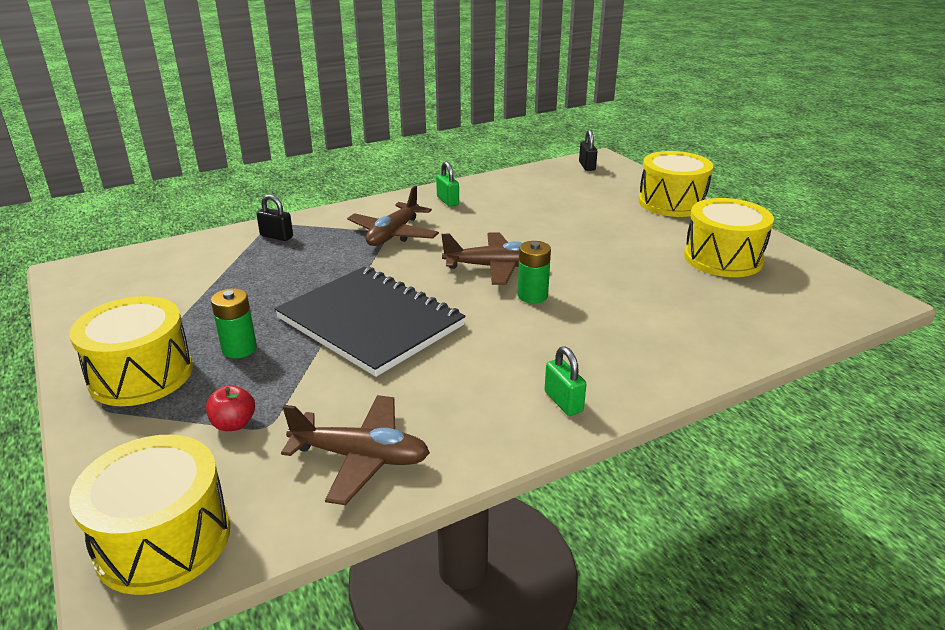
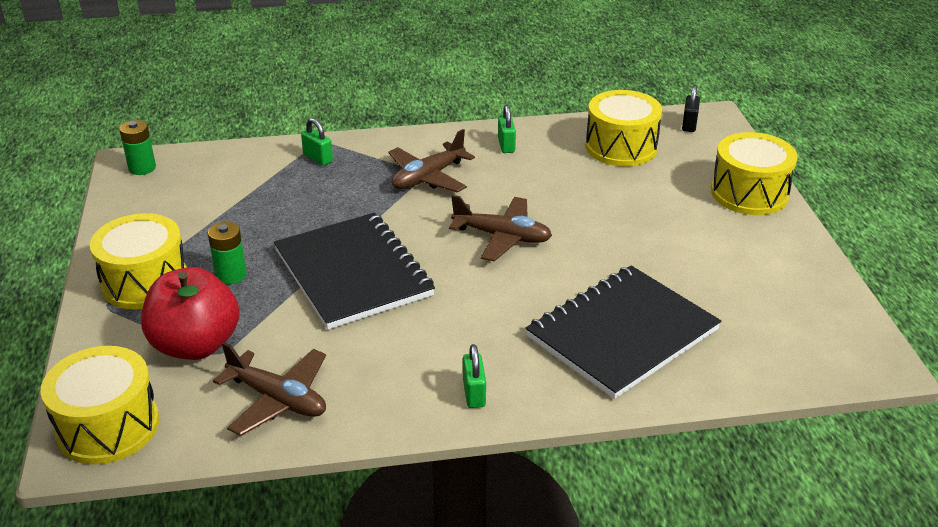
camera: 20 degrees right, 5 degrees up
(234, 424) = (196, 345): red apple -> red apple, size x2.35
(276, 236) = (318, 158): black padlock -> green padlock
(532, 296) = (519, 278): green battery -> green battery (142, 168)
(657, 321) = (622, 333): none -> black notebook
(723, 258) = (749, 276): yellow drum -> yellow drum (621, 147)

